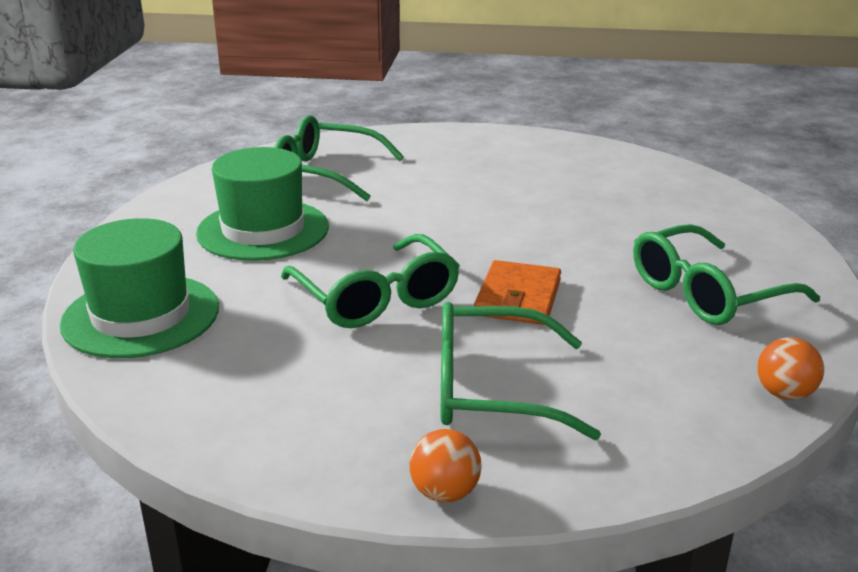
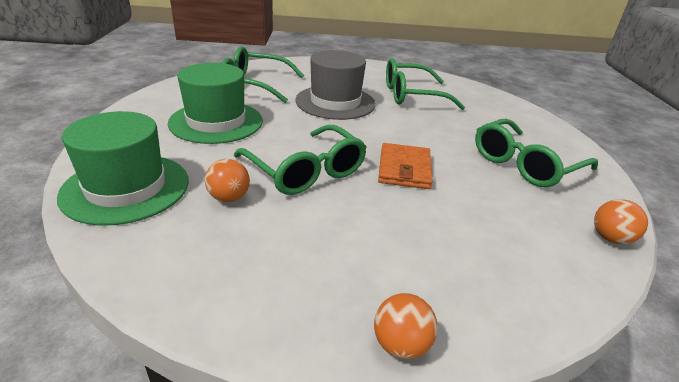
camera: 10 degrees left, 5 degrees up
(268, 330) = (229, 198): none -> orange ball
(443, 199) = (335, 102): none -> grey hat
(491, 389) = (408, 243): green glasses -> green glasses (411, 95)

